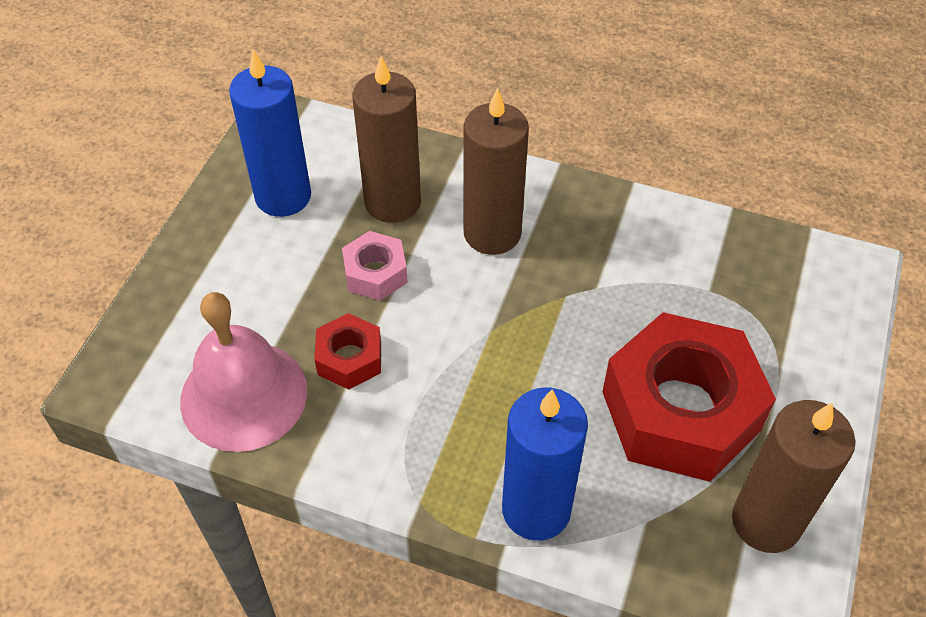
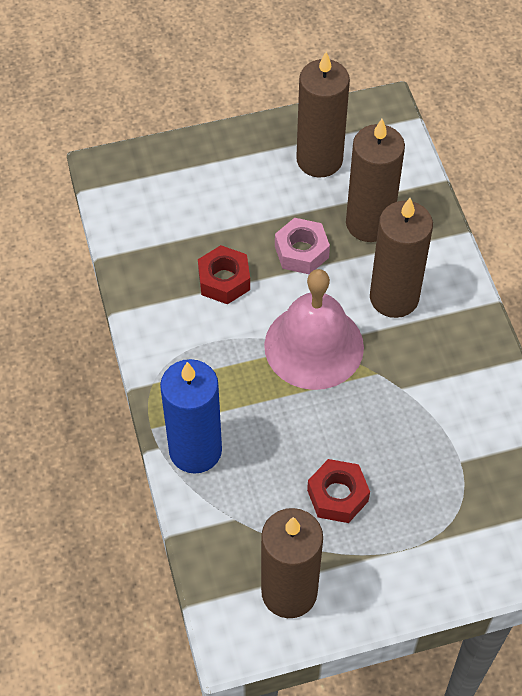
camera: 55 degrees right, 5 degrees up
(244, 395) = (153, 243): pink bell -> pink bell (314, 346)
(283, 196) = (319, 160): blue candle -> brown candle
(680, 411) = (337, 496): red nut -> red nut, size x0.47

